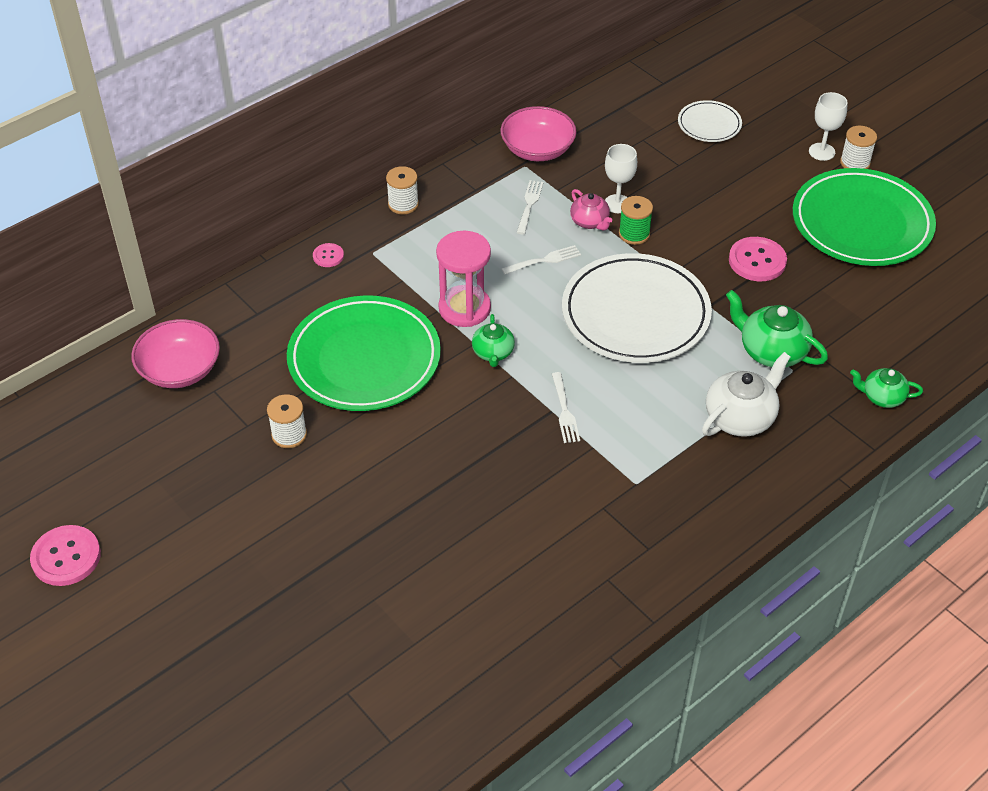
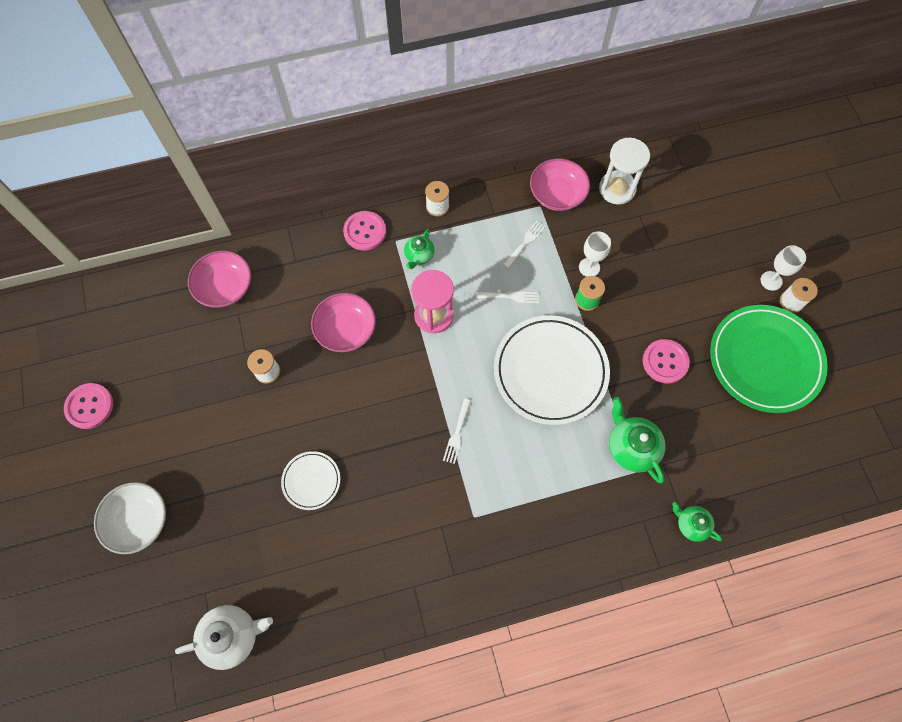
camera: 25 degrees right, 20 degrees up
(209, 652) = (139, 520): none -> white bowl
(328, 256) = (365, 231): pink button -> pink button, size x1.84
(364, 359) = (346, 330): green plate -> pink bowl
(493, 353) = (434, 362): green teapot -> green teapot (419, 255)
(590, 222) = (560, 275): pink teapot -> none
(602, 124) = (617, 189): none -> white hourglass
(709, 124) = (697, 221): white plate -> white plate (311, 481)
(740, 417) = (577, 495): white teapot -> white teapot (232, 636)

